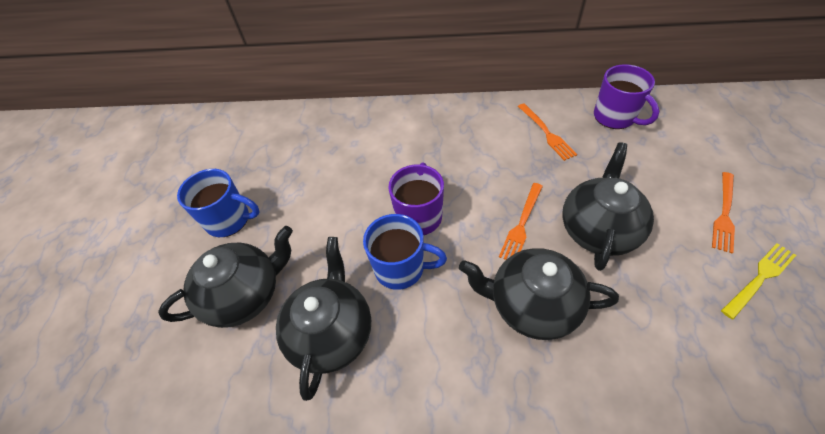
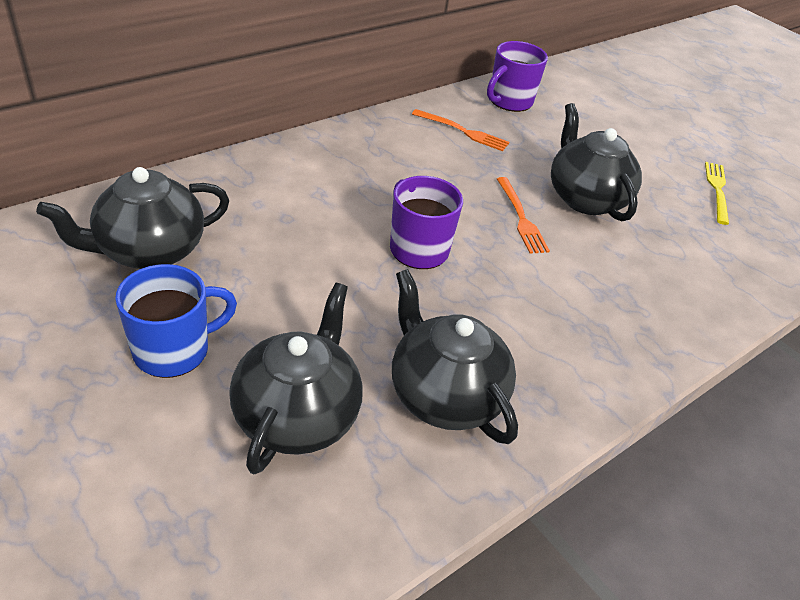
camera: 50 degrees left, 10 degrees down
(401, 268) = (451, 303): blue mug -> none
(532, 305) = (595, 279): black teapot -> black teapot (149, 251)
(615, 117) = (509, 101): purple mug -> purple mug turned 120 degrees clockwise
(724, 214) = (657, 153): orange fork -> none

